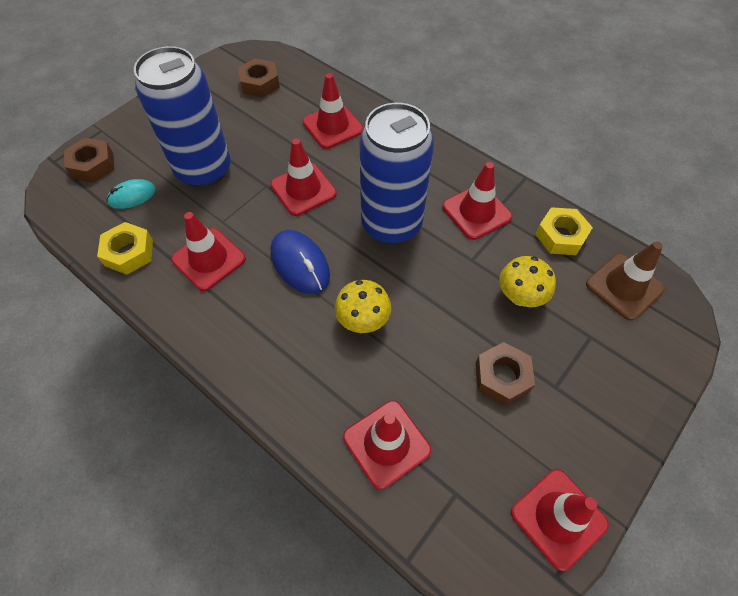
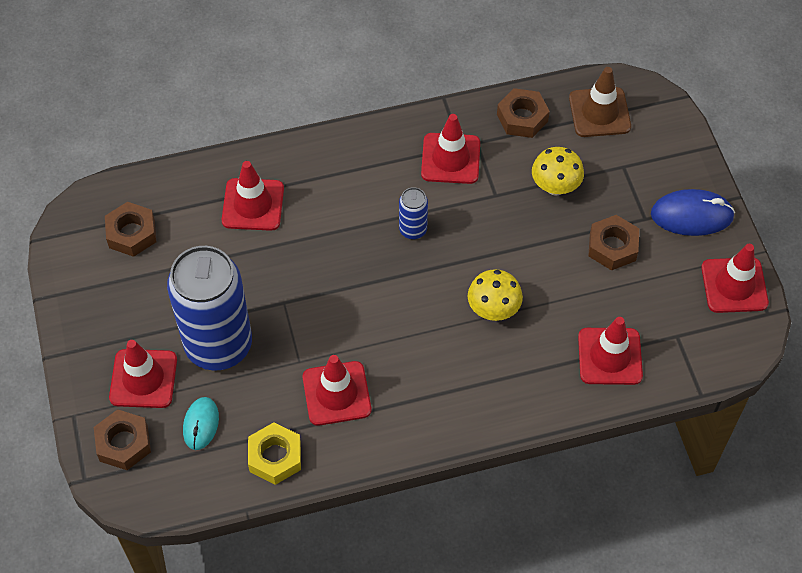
camera: 55 degrees left, 0 degrees up
(300, 264) = (399, 324): blue mouse -> blue mouse (691, 215)
(303, 189) = (315, 274): red traffic cone -> red traffic cone (143, 379)
(391, 225) = (413, 230): blue can -> blue can, size x0.43
(560, 236) = (522, 118): yellow nut -> brown nut

